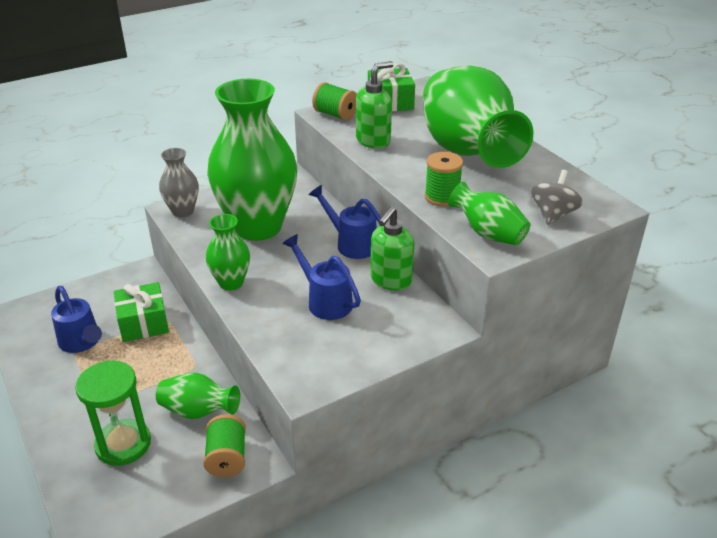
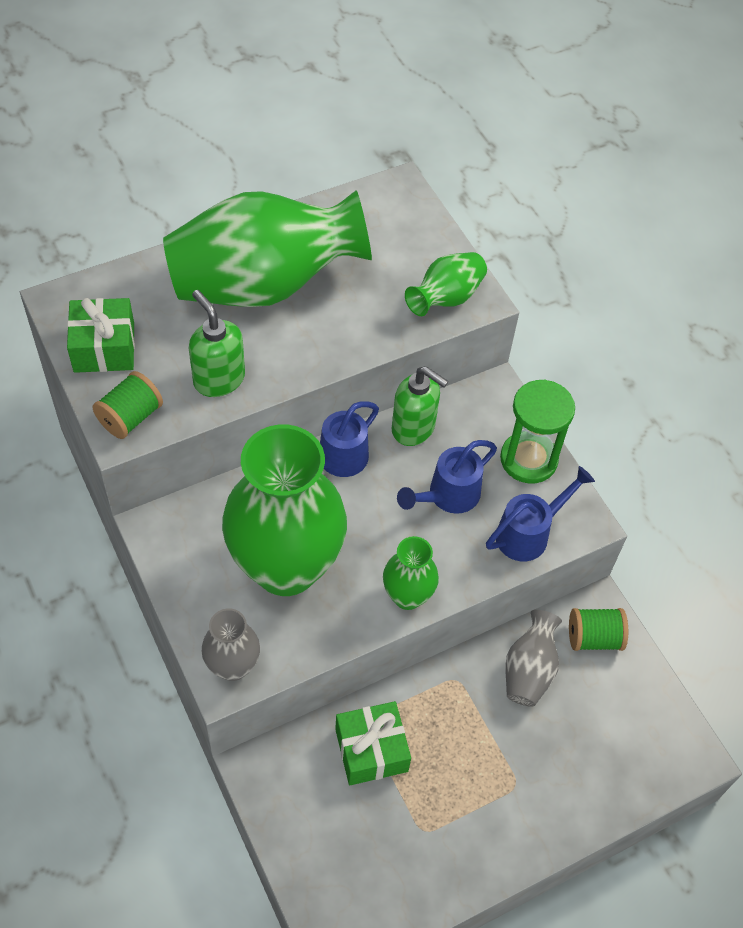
camera: 90 degrees left, 20 degrees up
(82, 342) = (405, 826): blue watering can -> blue watering can (529, 533)
(123, 444) = (577, 746): green hourglass -> green hourglass (528, 459)
(198, 411) = (529, 670): green vase -> grey vase
(442, 197) = (369, 327): green spool -> none
(553, 214) = (413, 237): grey spinning top -> none

